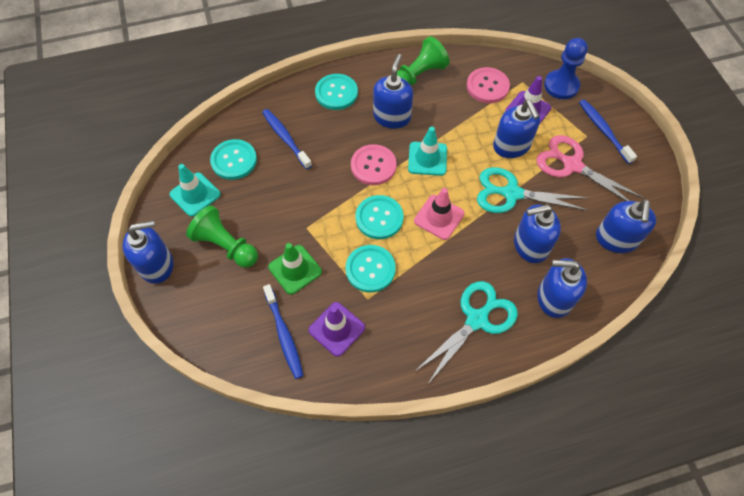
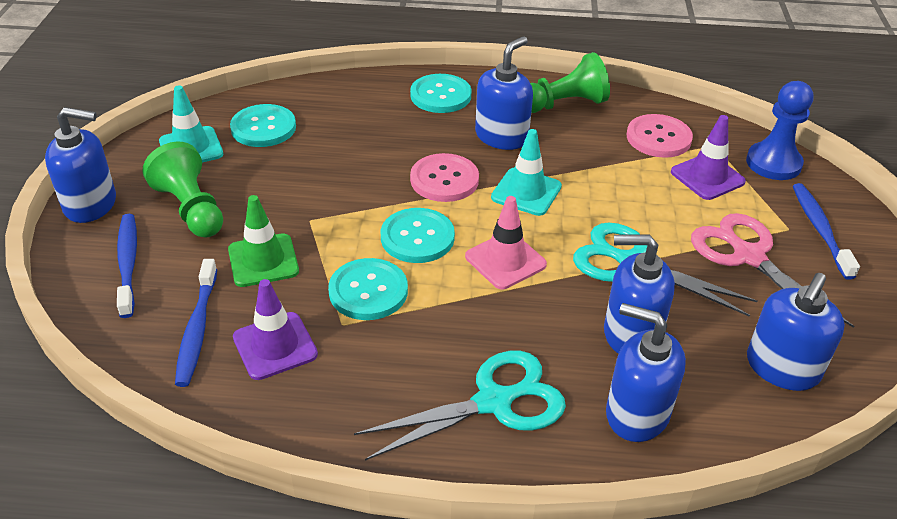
camera: 20 degrees right, 20 degrees down
(285, 138) = (344, 123): blue toothbrush -> blue toothbrush (128, 263)
(511, 146) = (661, 210): blue soap dispenser -> none

